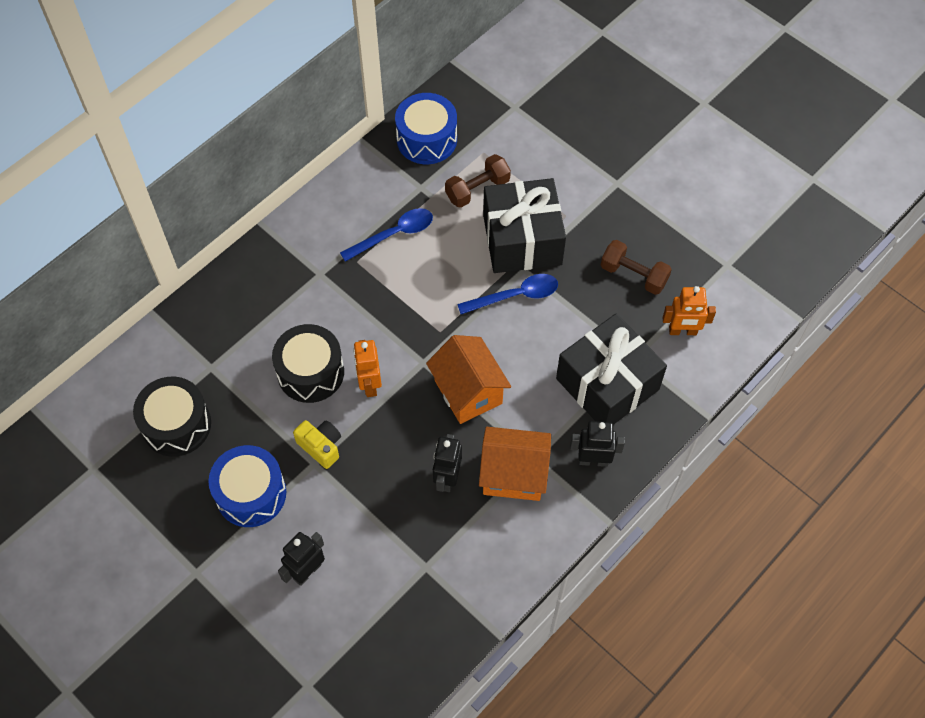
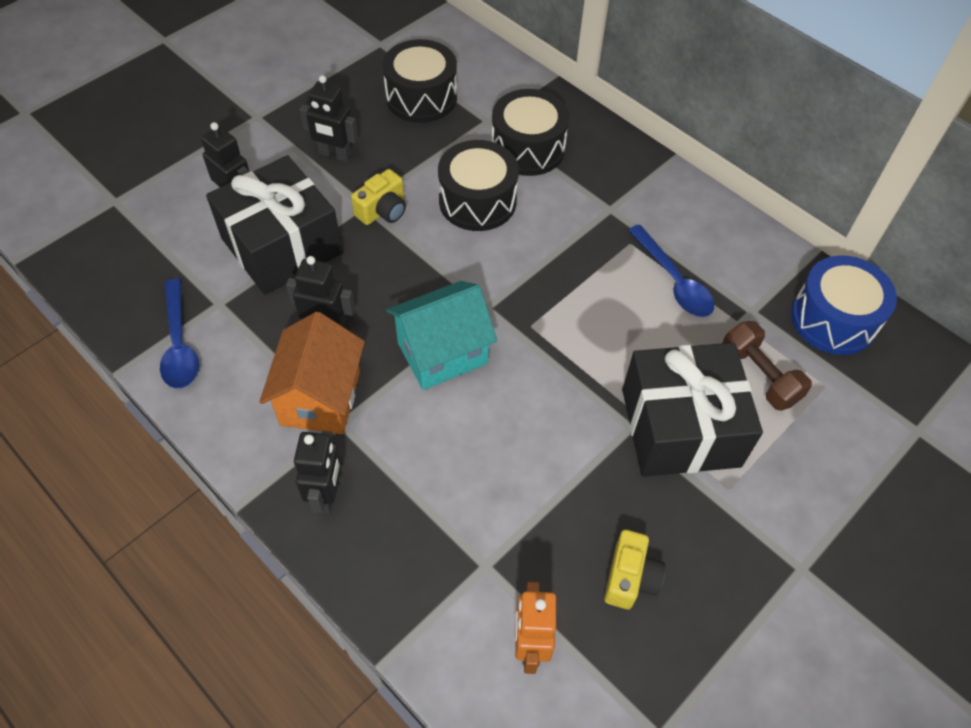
camera: 90 degrees right, 5 degrees down
(248, 334) = (528, 148): none -> black drum
(251, 493) = (335, 154): blue drum -> black robot
(369, 384) = (459, 254): orange robot -> none
(468, 392) = (442, 353): orange house -> turquoise house
(515, 296) = (587, 414): blue spoon -> blue spoon (179, 344)
(607, 384) = (443, 523): black gift -> black gift (282, 246)
(633, 275) = (630, 578): brown dumbbell -> yellow camera

